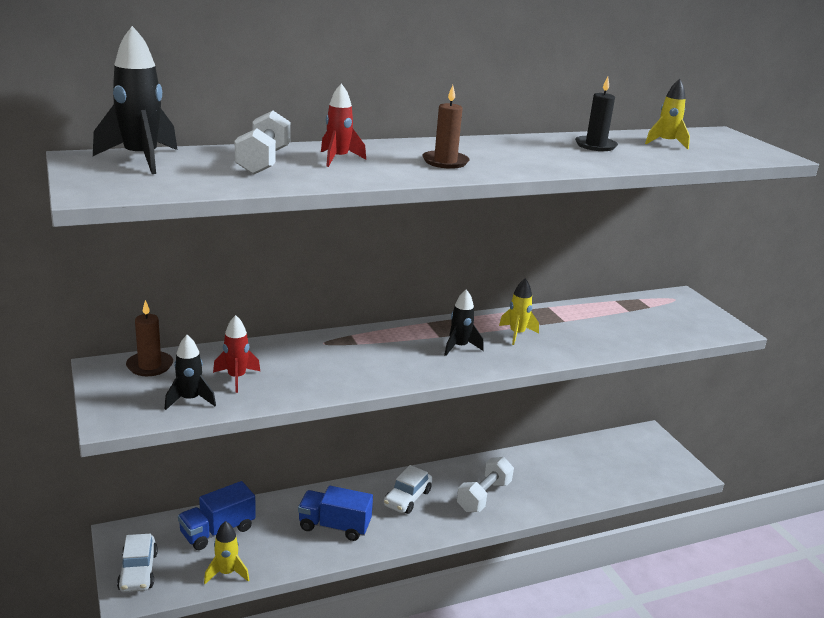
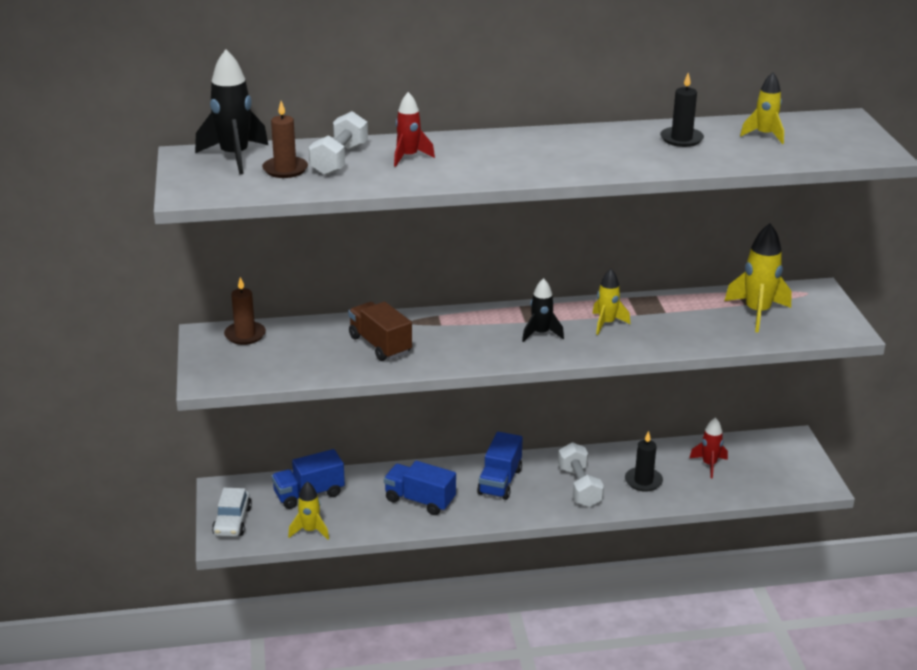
camera: 15 degrees right, 5 degrees up
(190, 400) = (273, 368): black rocket -> none
(236, 378) = (318, 351): red rocket -> red rocket (709, 465)
(301, 367) = (380, 345): none -> brown truck
(407, 498) = (500, 481): white car -> blue truck
(445, 162) = (509, 161): brown candle -> brown candle (285, 169)
(483, 496) = (579, 487): white dumbbell -> white dumbbell turned 60 degrees counterclockwise
(539, 485) = (643, 481): none -> black candle
(644, 318) = (757, 313): none -> yellow rocket

